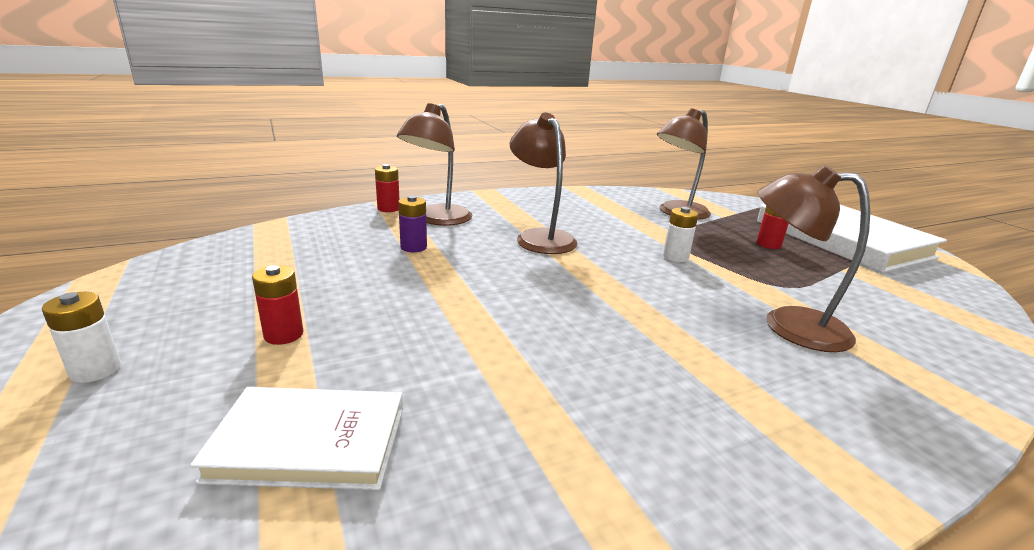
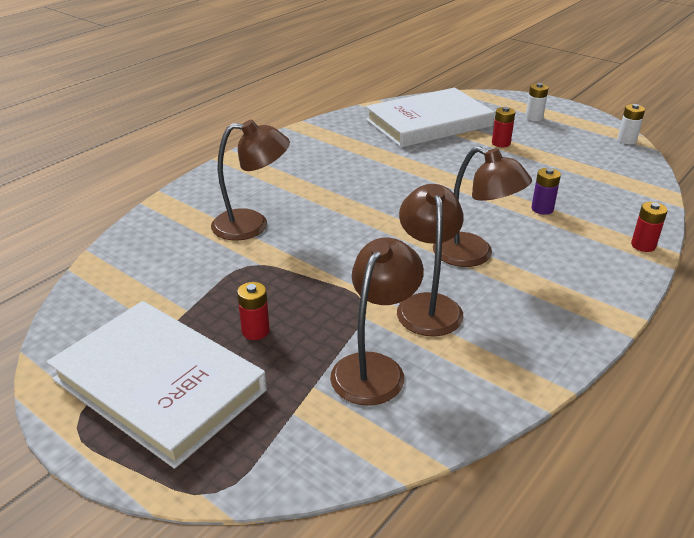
camera: 155 degrees right, 10 degrees up
(309, 443) = (428, 123): white book -> white book, size x1.76
(437, 220) = (581, 246): brown lamp -> brown lamp (427, 305)
(675, 257) = (345, 271): white battery -> white battery (626, 140)

